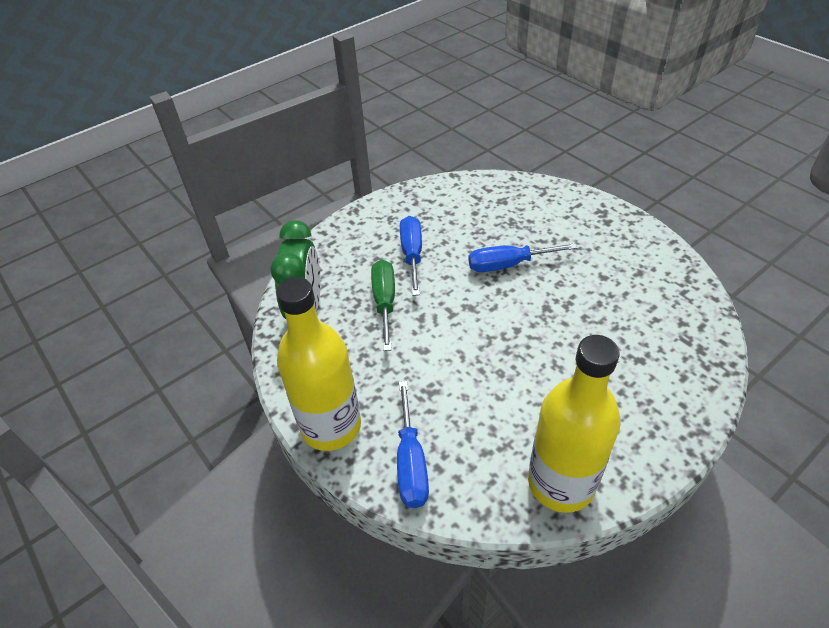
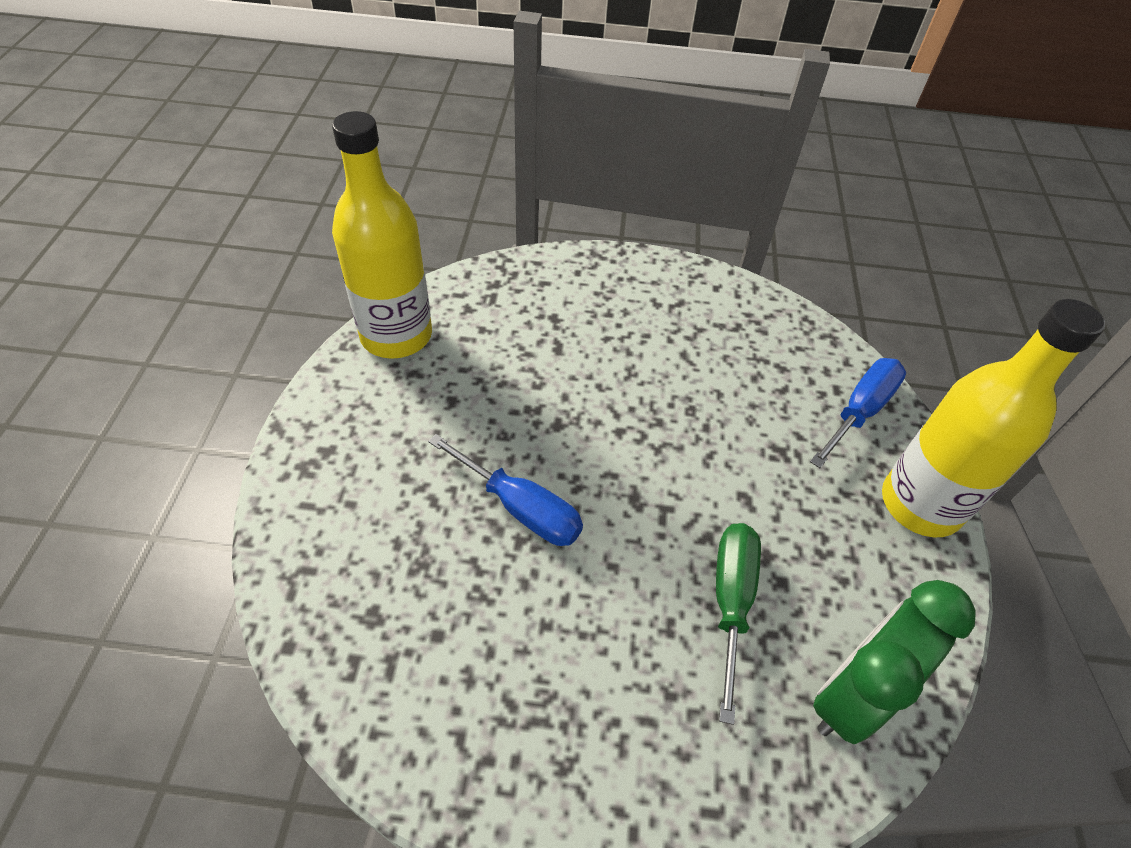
camera: 140 degrees left, 5 degrees up
(384, 302) = (731, 602): green screwdriver -> green screwdriver turned 150 degrees clockwise
(412, 255) = (615, 647): blue screwdriver -> none
(561, 483) = (744, 307): yellow bottle -> yellow bottle (396, 335)

